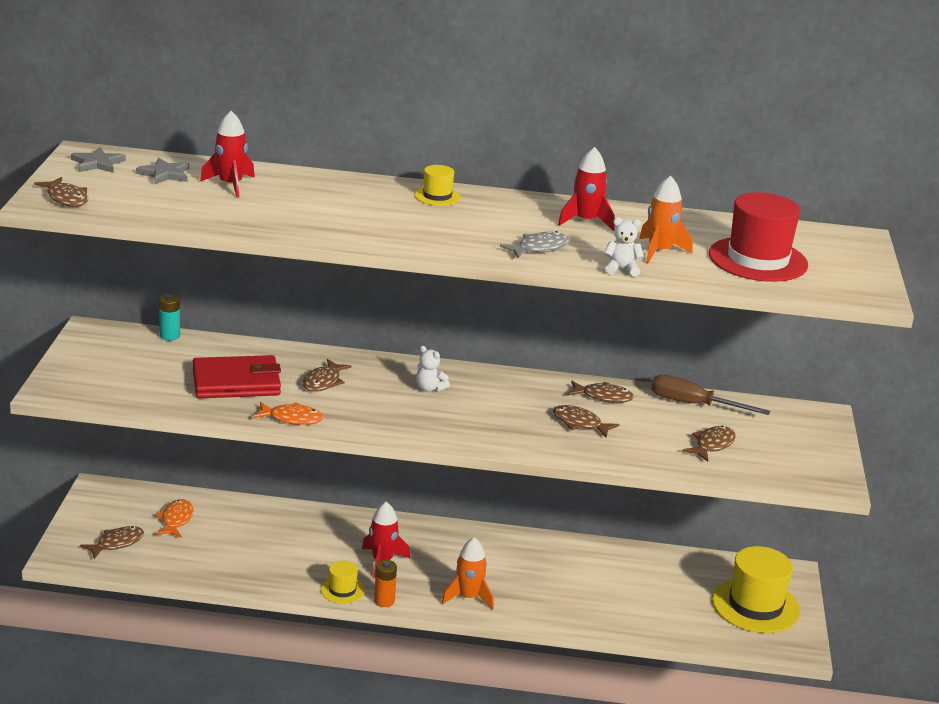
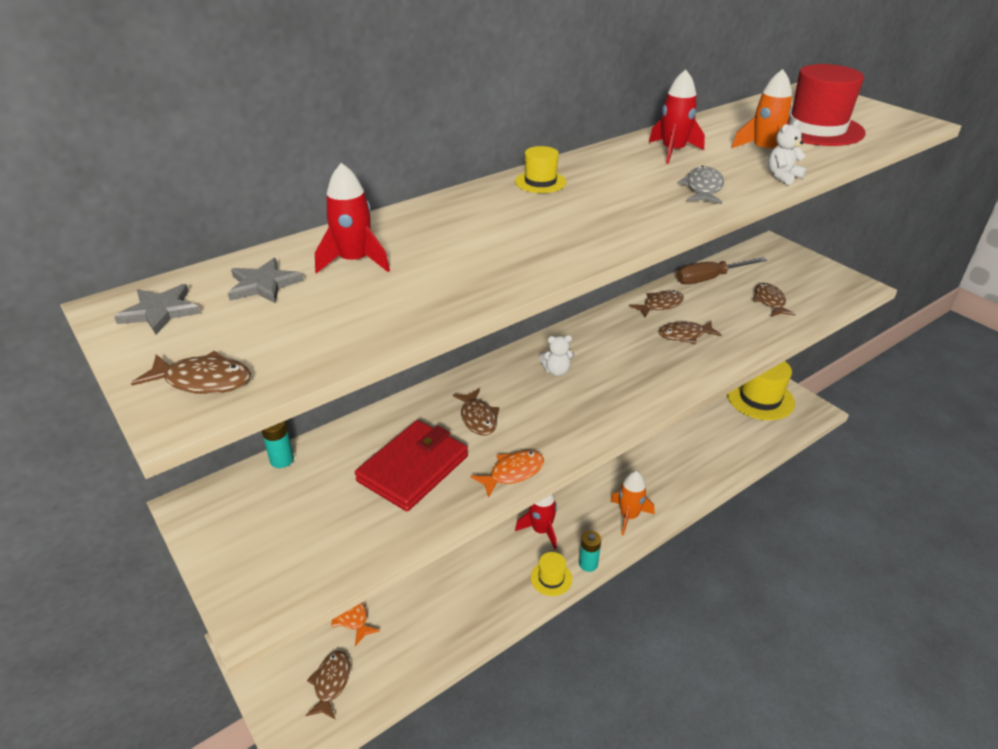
camera: 40 degrees left, 10 degrees up
(384, 601) = (588, 564): orange battery -> turquoise battery

